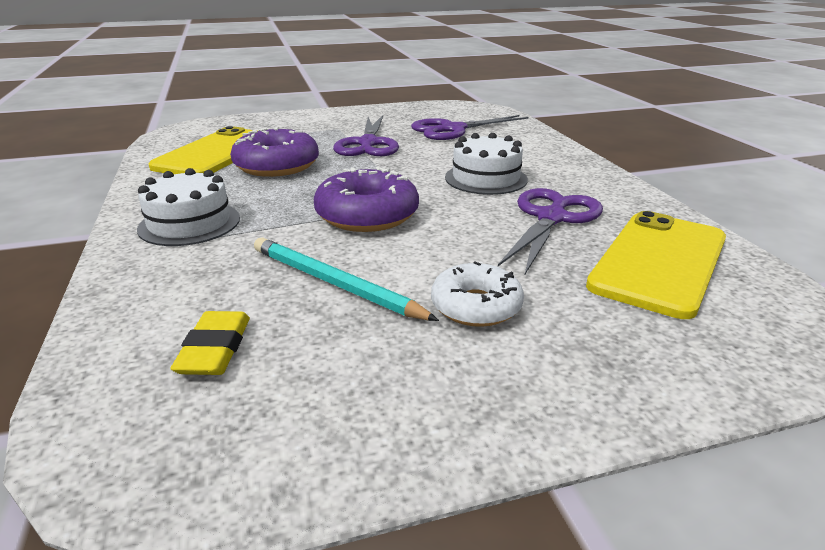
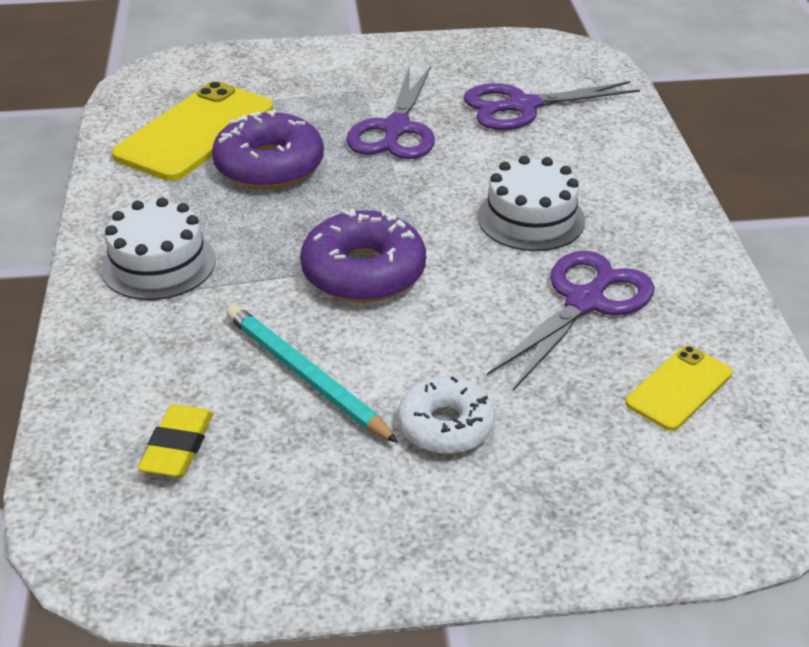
camera: 10 degrees right, 10 degrees up
(659, 262) = (679, 388): yellow phone -> yellow phone, size x0.53

